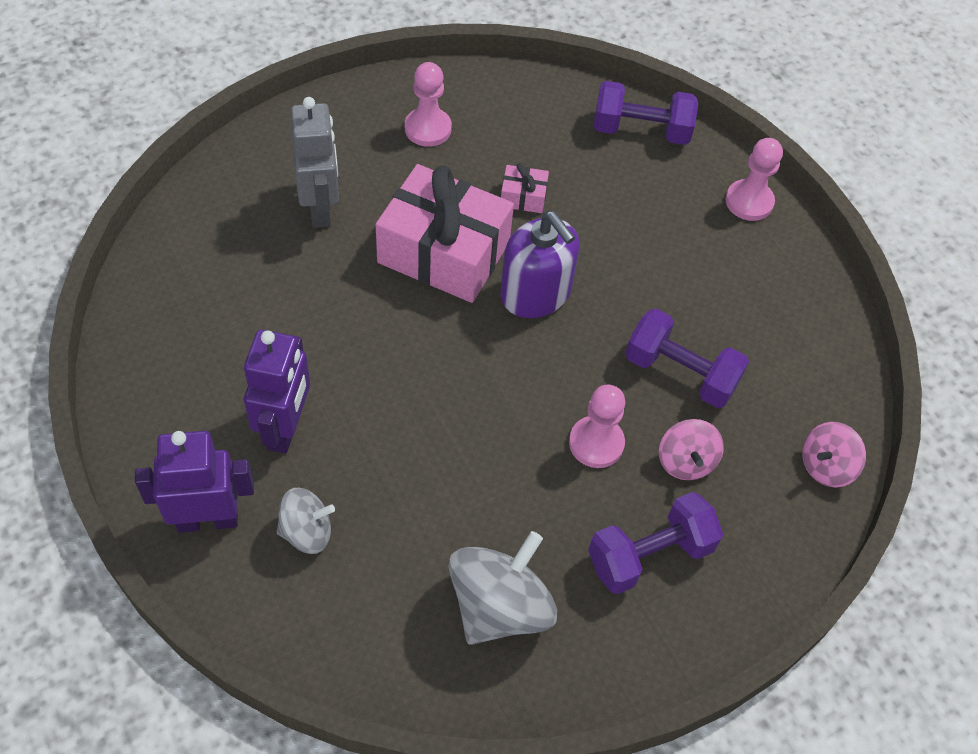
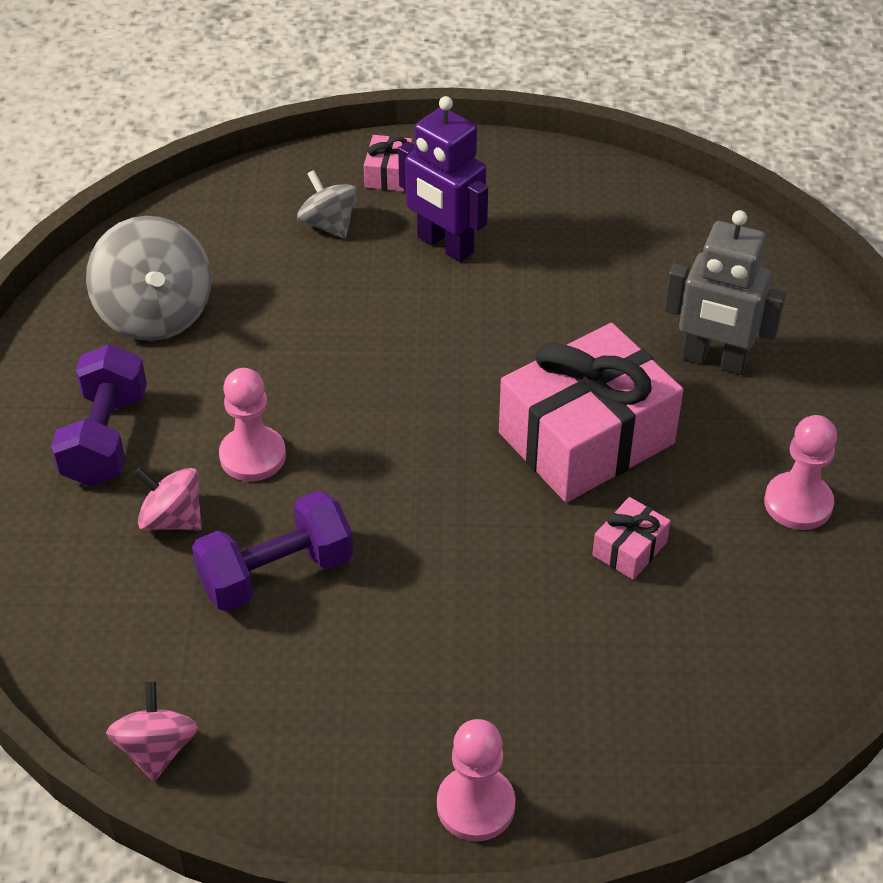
camera: 125 degrees right, 10 degrees down
(208, 520) = (388, 174): purple robot -> pink gift
(307, 532) = (329, 225): grey spinning top -> grey spinning top turned 120 degrees clockwise
(535, 293) = (475, 494): purple soap dispenser -> none
(641, 130) = (681, 743): purple dumbbell -> none
(826, 466) = (60, 644): pink spinning top -> pink spinning top (157, 749)

